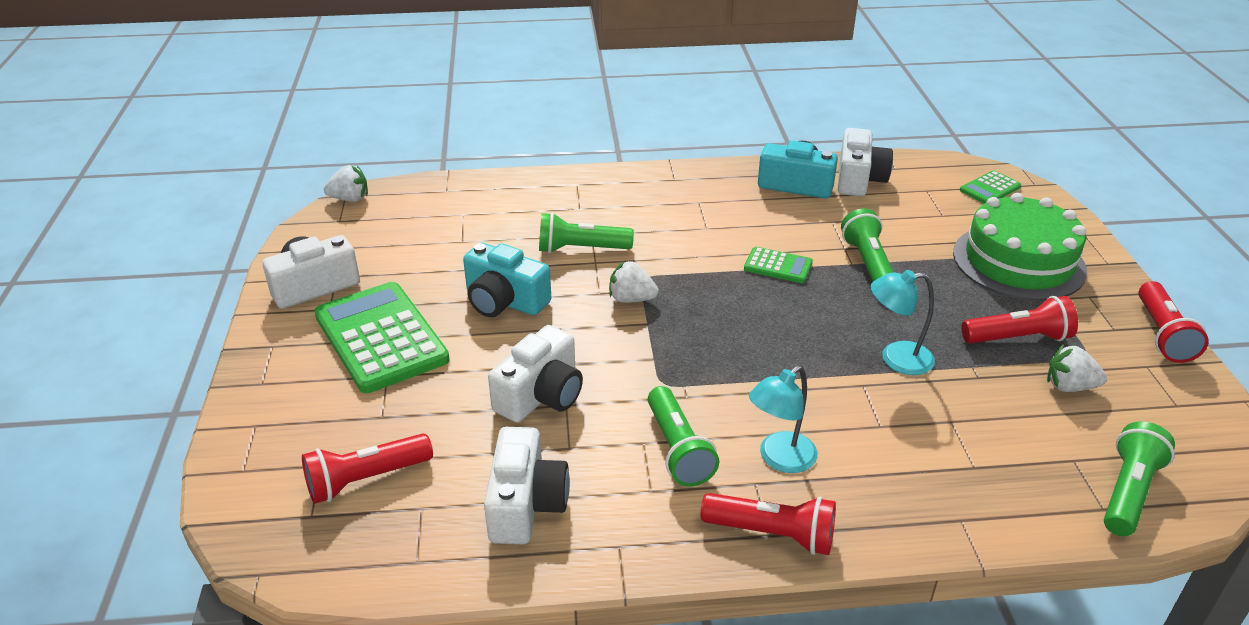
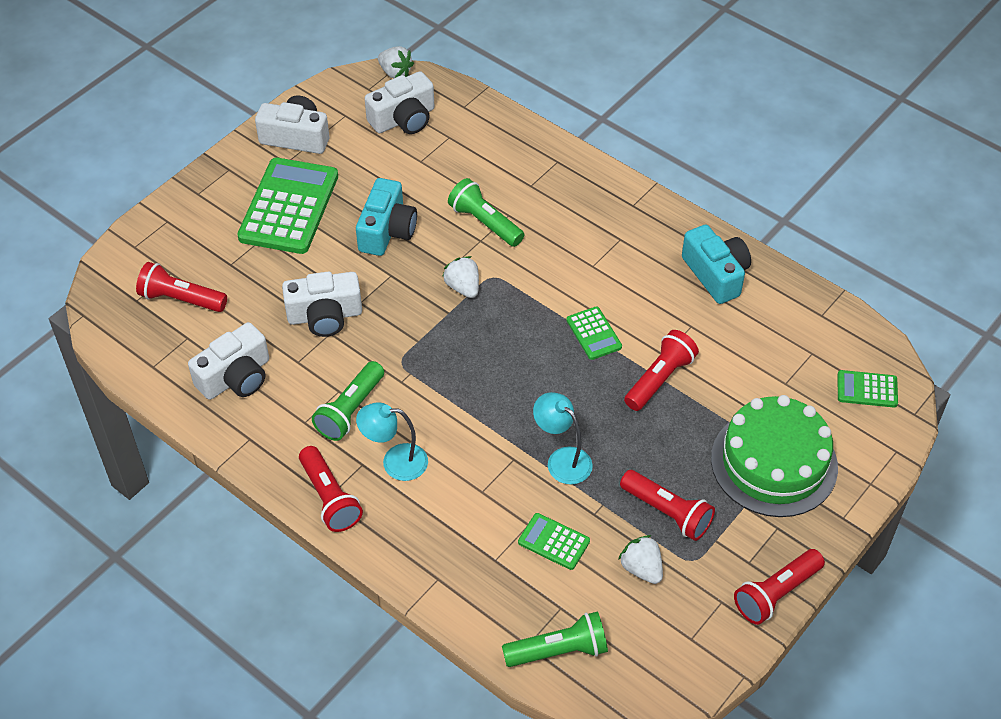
camera: 45 degrees right, 15 degrees up
(504, 301) = (387, 231): turquoise camera -> turquoise camera turned 150 degrees counterclockwise
(859, 179) = (773, 304): white camera -> white camera (403, 119)
(868, 263) = (659, 379): green flashlight -> red flashlight
(988, 418) = (553, 542): none -> green calculator

